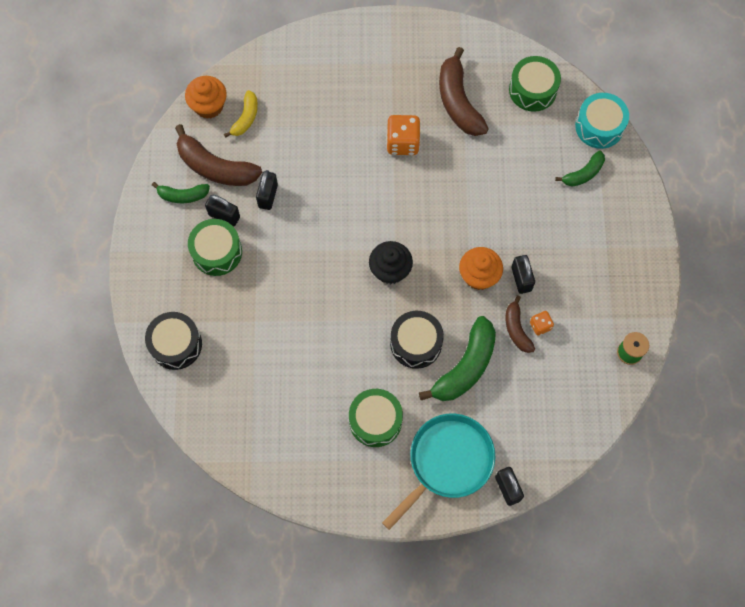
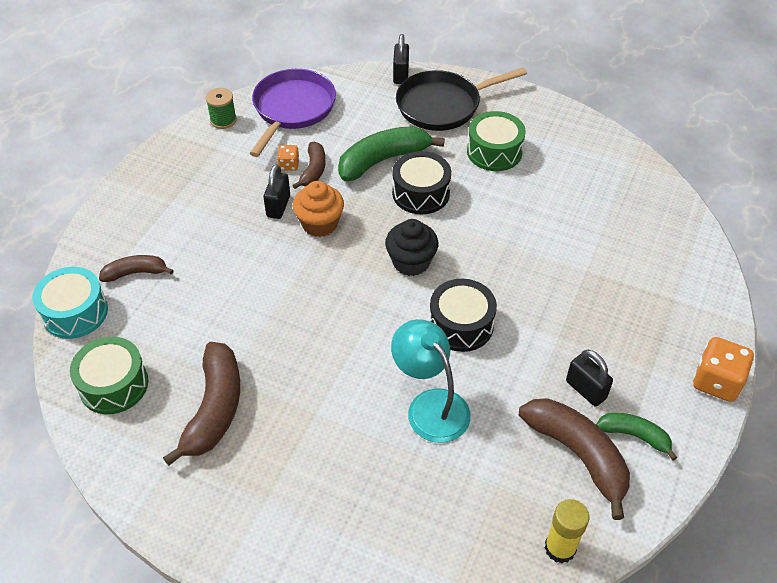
camera: 155 degrees left, 20 degrees down
(176, 344) = (685, 279): black drum -> black drum (461, 325)
(209, 106) = (560, 548): orange cupcake -> yellow glue stick
(217, 252) = (608, 353): green drum -> none
(245, 118) = (511, 506): yellow banana -> none
(268, 196) = (520, 391): black padlock -> none
(322, 161) = (430, 405): none -> turquoise lamp
(403, 143) = (316, 387): orange dice -> orange dice (716, 382)
(447, 462) = (443, 105): turquoise pan -> black pan
(579, 394) = (292, 109): none -> purple pan
(583, 173) = (135, 273): green banana -> brown banana

